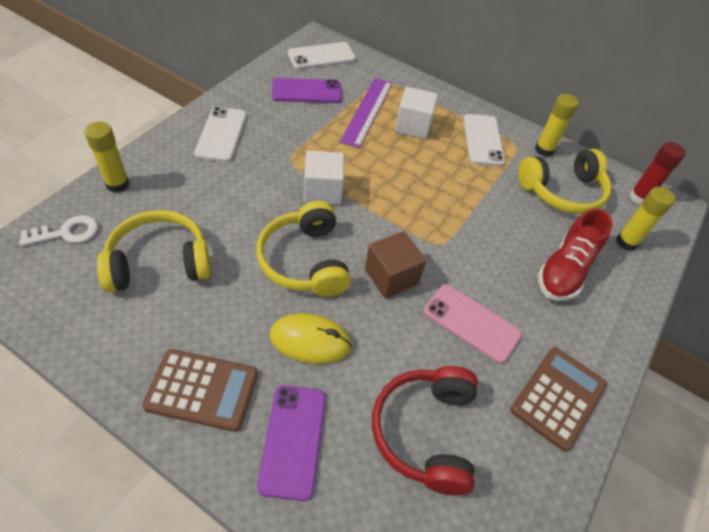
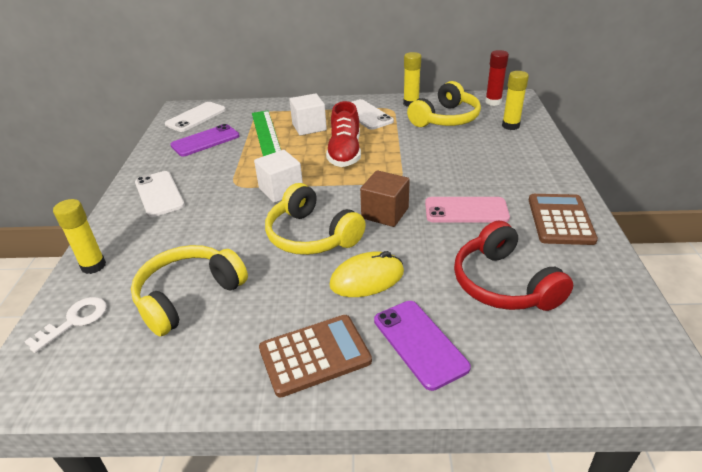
camera: 25 degrees left, 15 degrees down
(367, 111) = (266, 133): purple ruler -> green ruler
(565, 270) = (491, 156): red shoe -> red shoe (345, 152)

